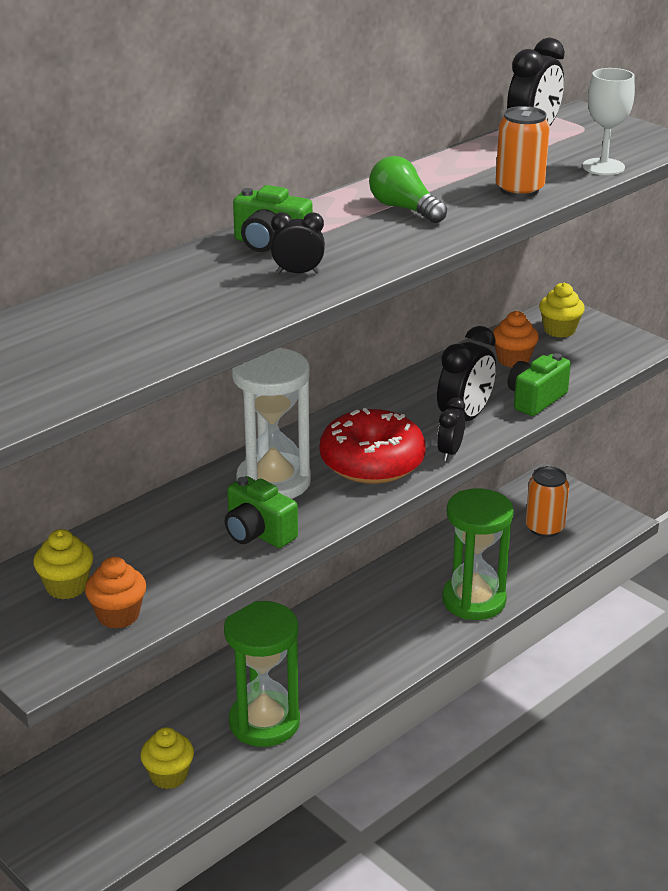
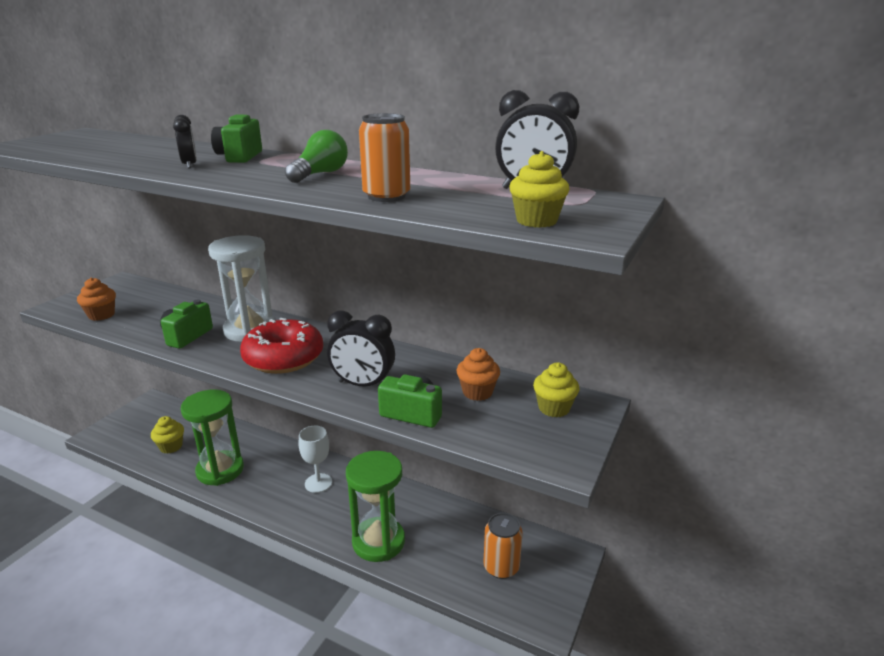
camera: 70 degrees right, 5 degrees down
(66, 587) = (132, 298): yellow cupcake -> yellow cupcake (536, 221)
(450, 452) = (306, 386): black clock -> none
(603, 167) = (475, 216): white goblet -> white goblet (318, 483)

